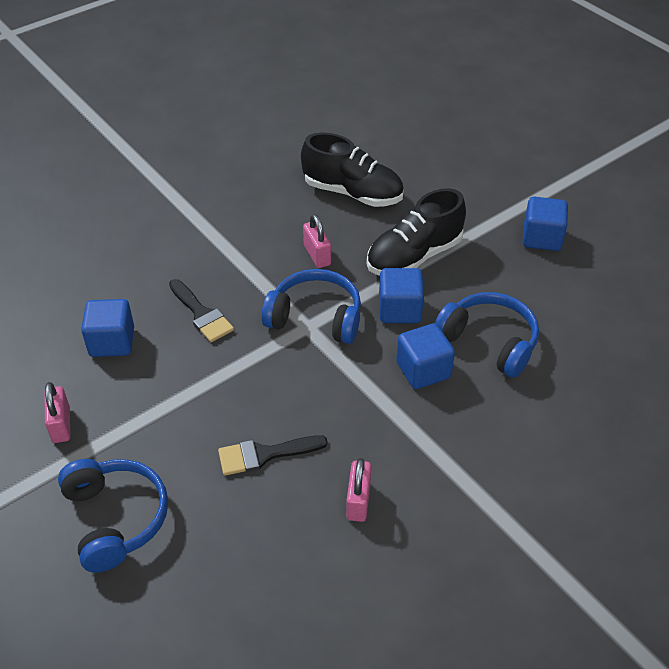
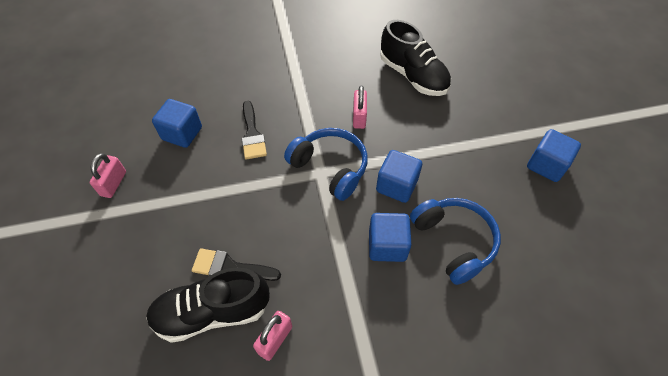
camera: 25 degrees right, 10 degrees up
(115, 519) = (103, 273): blue headphones -> none
(414, 256) = (432, 144): black shoe -> black shoe (212, 312)

